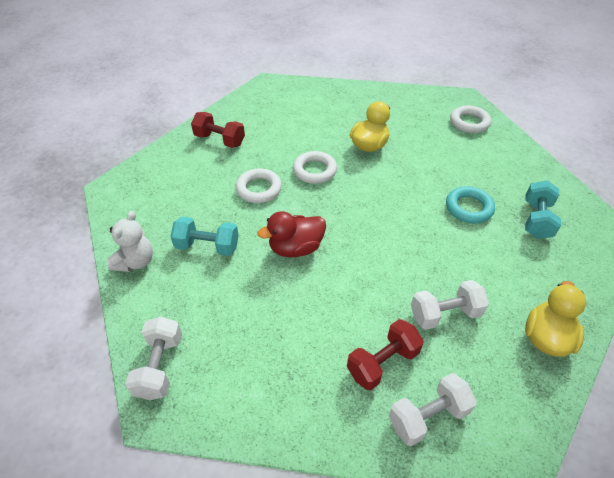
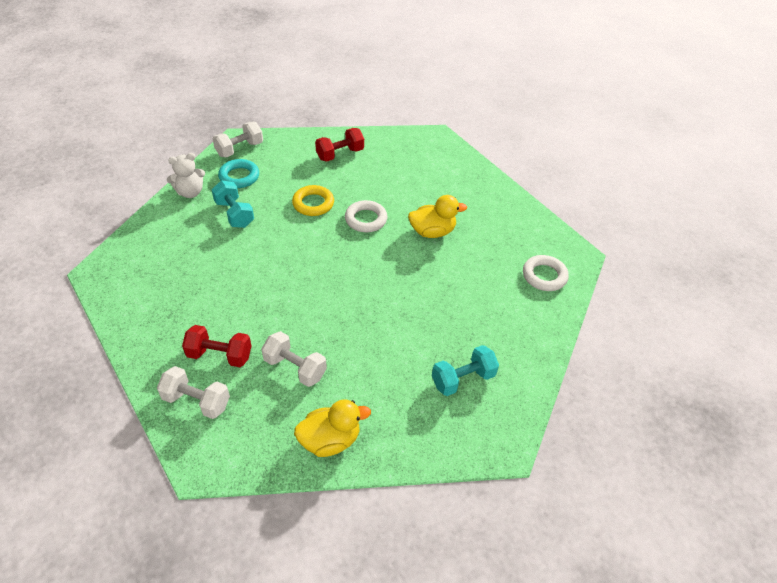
camera: 45 degrees right, 0 degrees up
(160, 366) = (126, 254): white dumbbell -> white dumbbell (239, 149)
(219, 140) = (340, 154): red dumbbell -> red dumbbell turned 75 degrees clockwise
(259, 189) = (313, 204): white ring -> yellow ring
(295, 248) = (277, 255): red duck -> none
(468, 208) = (427, 328): turquoise ring -> turquoise ring (239, 177)

